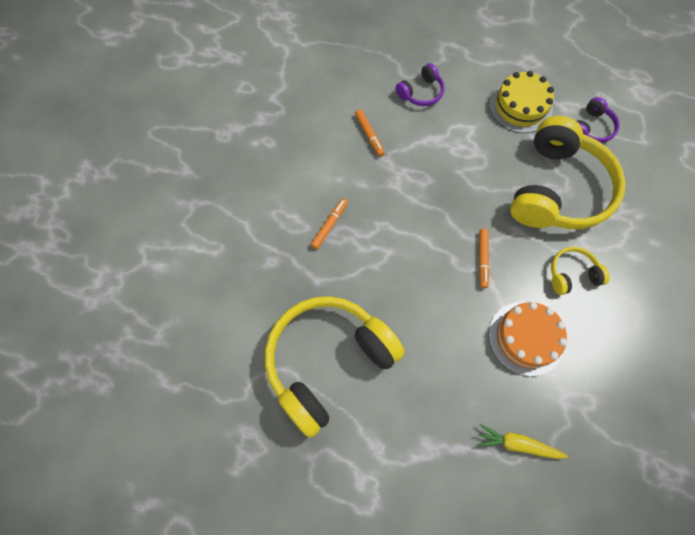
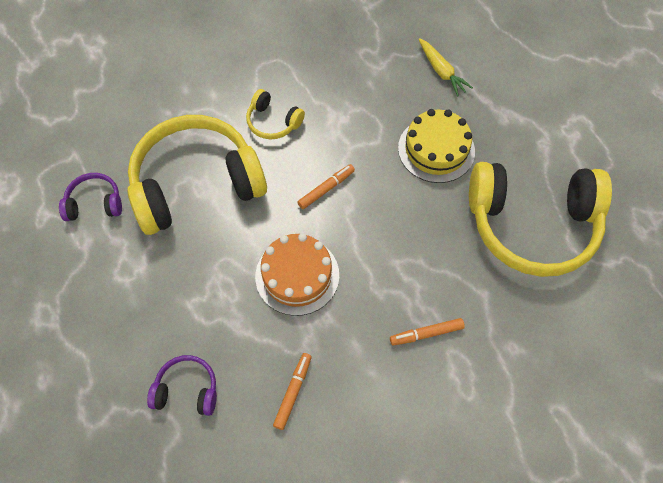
camera: 135 degrees left, 5 degrees down
(520, 106) = (120, 280): yellow cake -> yellow cake (436, 149)
(526, 338) = (360, 115): orange cake -> orange cake (297, 275)

